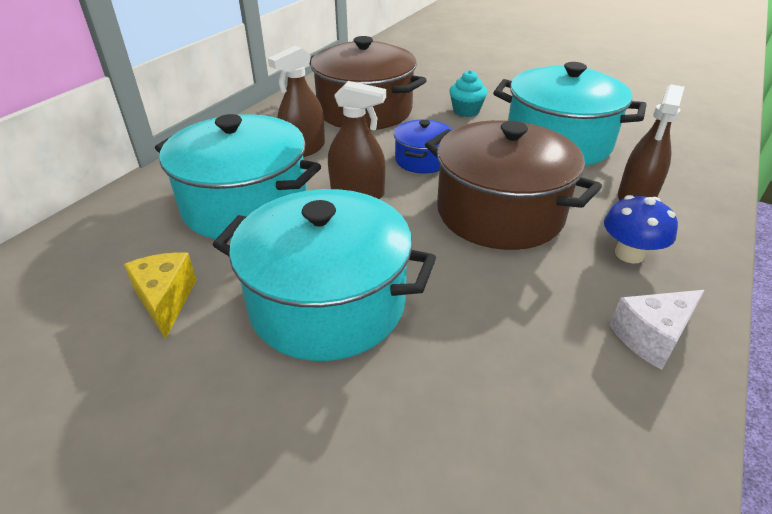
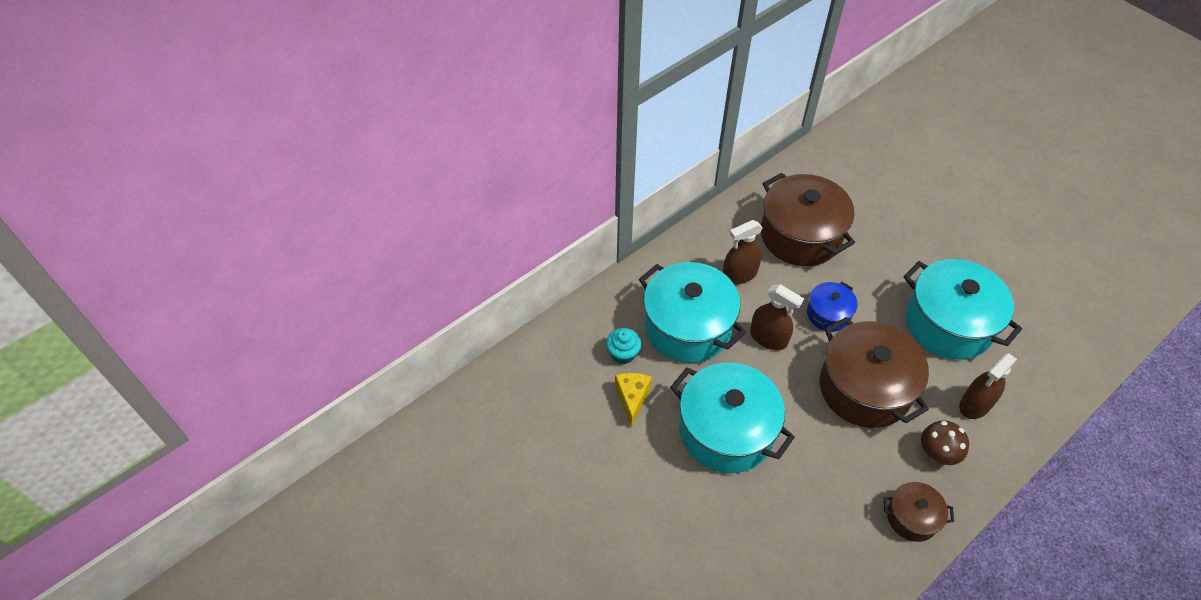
camera: 20 degrees right, 15 degrees up
(466, 111) = (888, 260): turquoise cupcake -> turquoise cupcake (623, 353)
(629, 254) = (937, 453): blue mushroom -> brown mushroom
(652, 337) = (912, 517): white cheese -> brown pot

